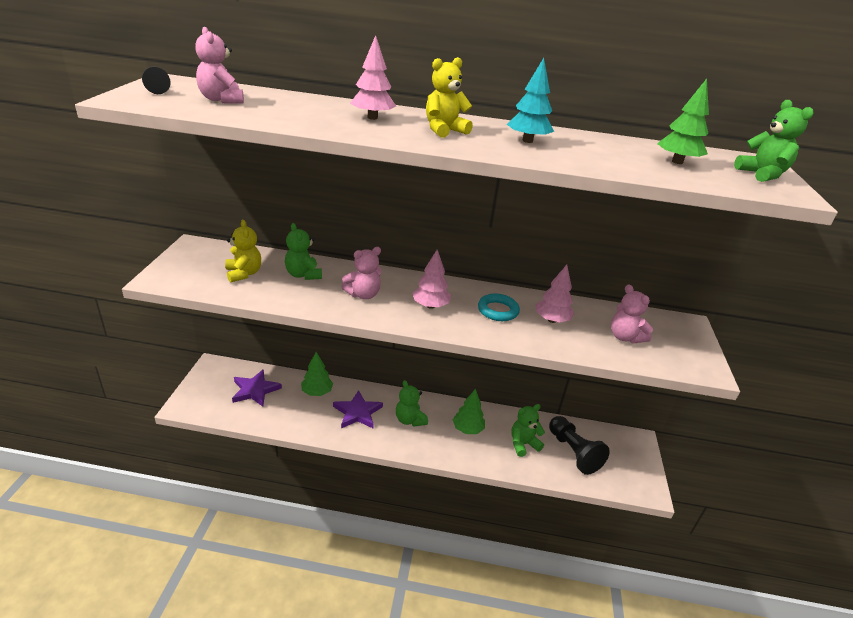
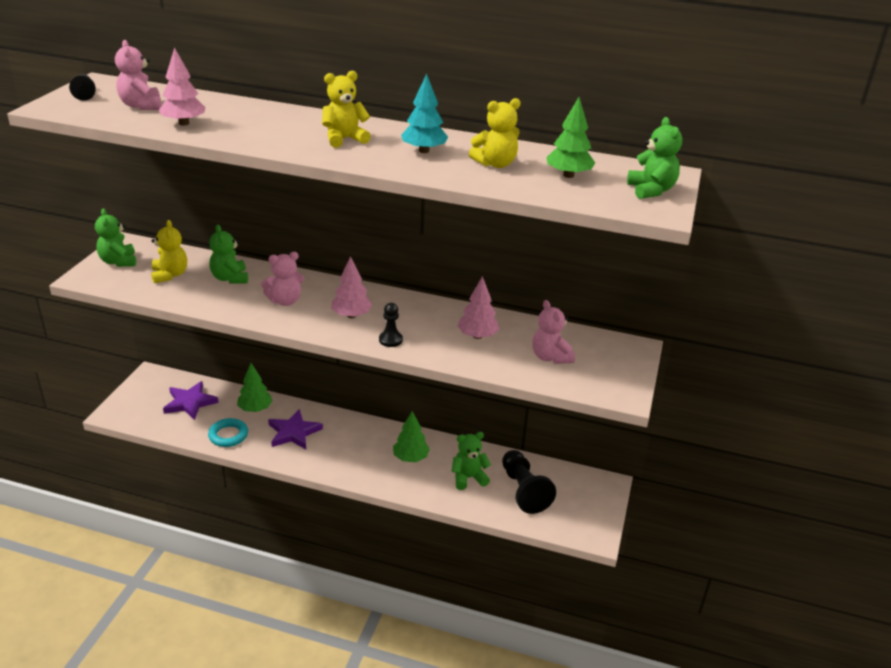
camera: 10 degrees right, 0 degrees up
(372, 118) = (280, 125): pink tree -> pink tree (184, 123)
(410, 420) = (349, 444): green teddy bear -> green teddy bear (118, 262)
(476, 328) = (390, 340): none -> black pawn
(498, 310) = (422, 323): turquoise ring -> turquoise ring (228, 435)
(603, 152) = (495, 164): none -> yellow teddy bear

